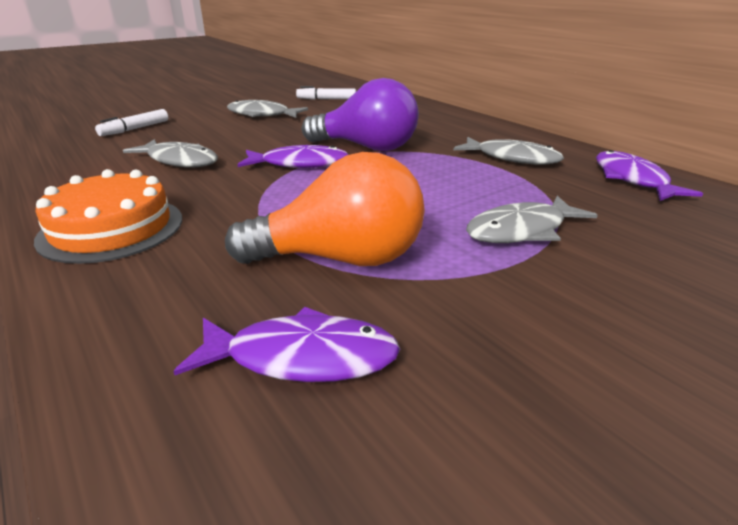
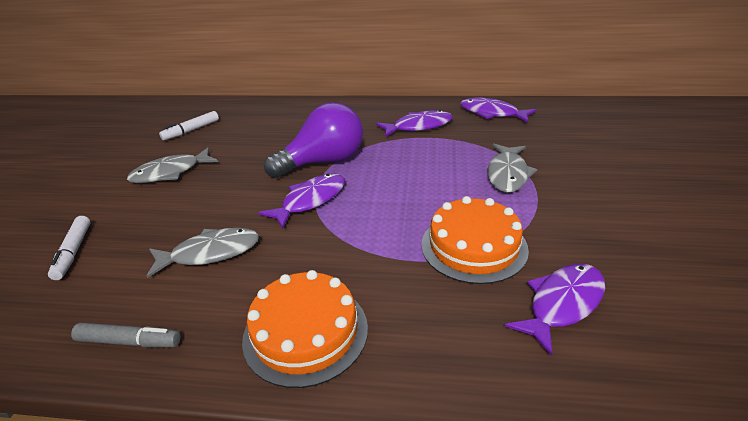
camera: 45 degrees left, 5 degrees up
(53, 177) = (129, 342): none -> grey marker
(341, 259) = (474, 246): orange light bulb -> orange cake
(512, 158) = (418, 126): grey fish -> purple fish

